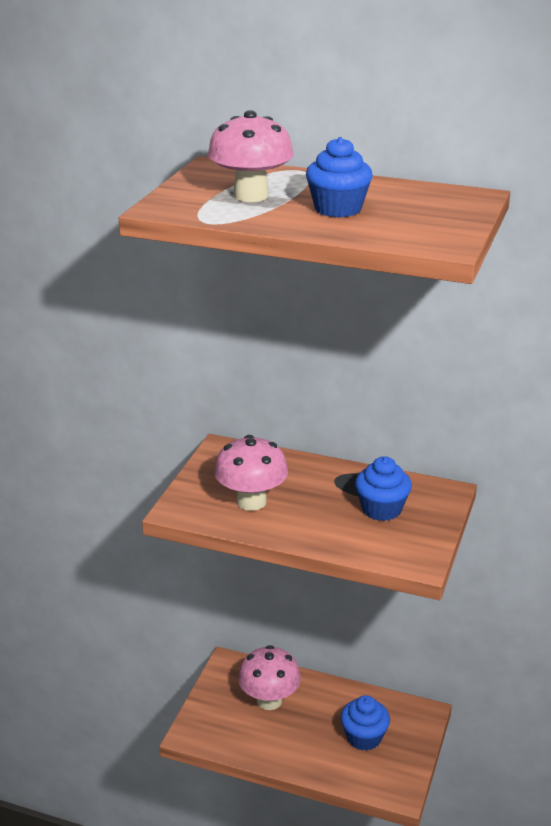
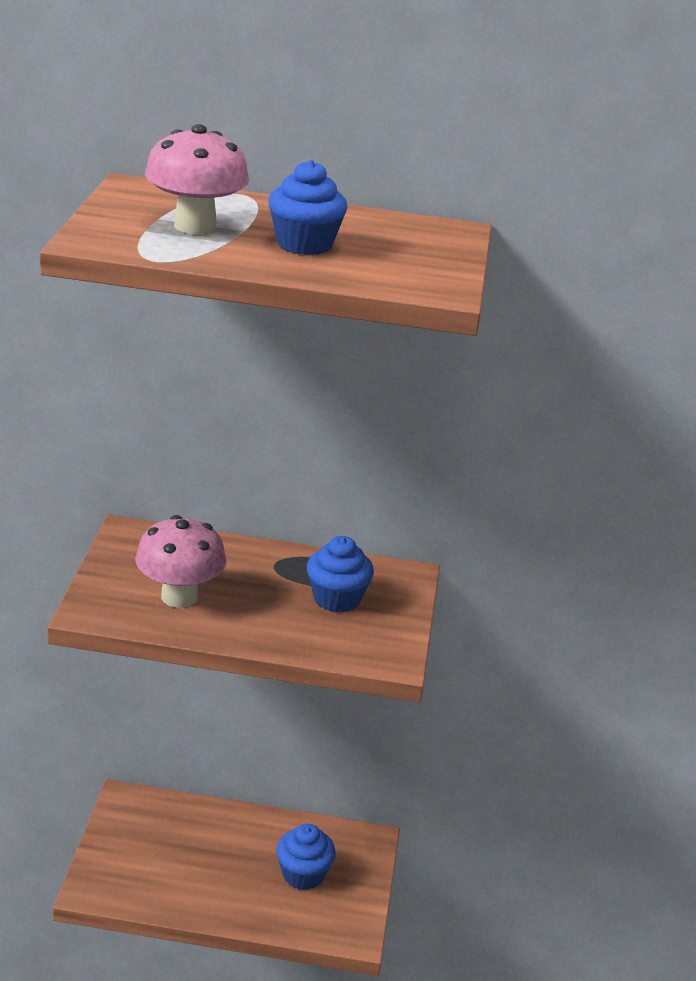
camera: 15 degrees left, 0 degrees up
(269, 700) = (182, 840): pink mushroom -> none

